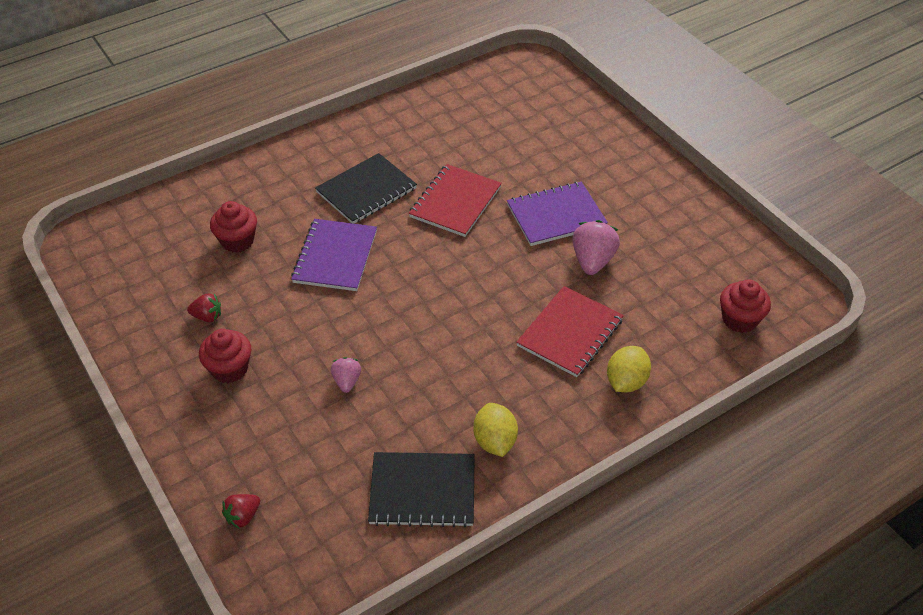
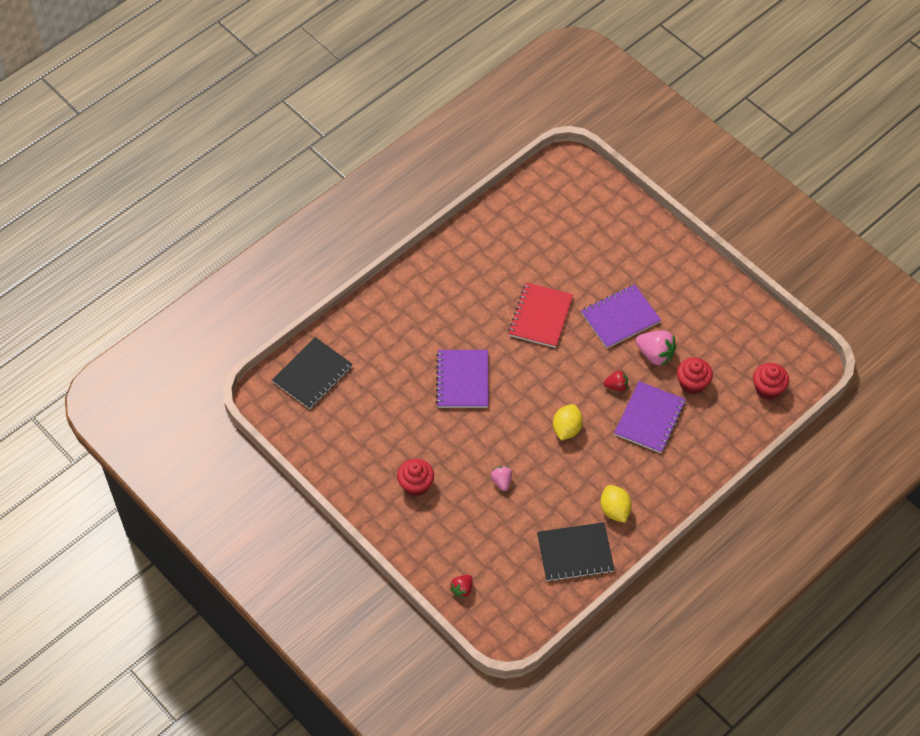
camera: 10 degrees left, 10 degrees up
(207, 316) = (384, 445): red strawberry -> red strawberry (616, 386)
(237, 241) = (384, 377): red cupcake -> red cupcake (692, 383)
(366, 190) = (468, 315): black notebook -> black notebook (312, 374)
(570, 333) = (649, 418): red notebook -> purple notebook
(592, 261) = (655, 354): pink strawberry -> pink strawberry turned 120 degrees clockwise
(626, 381) = (695, 451): yellow lemon -> yellow lemon (566, 429)

